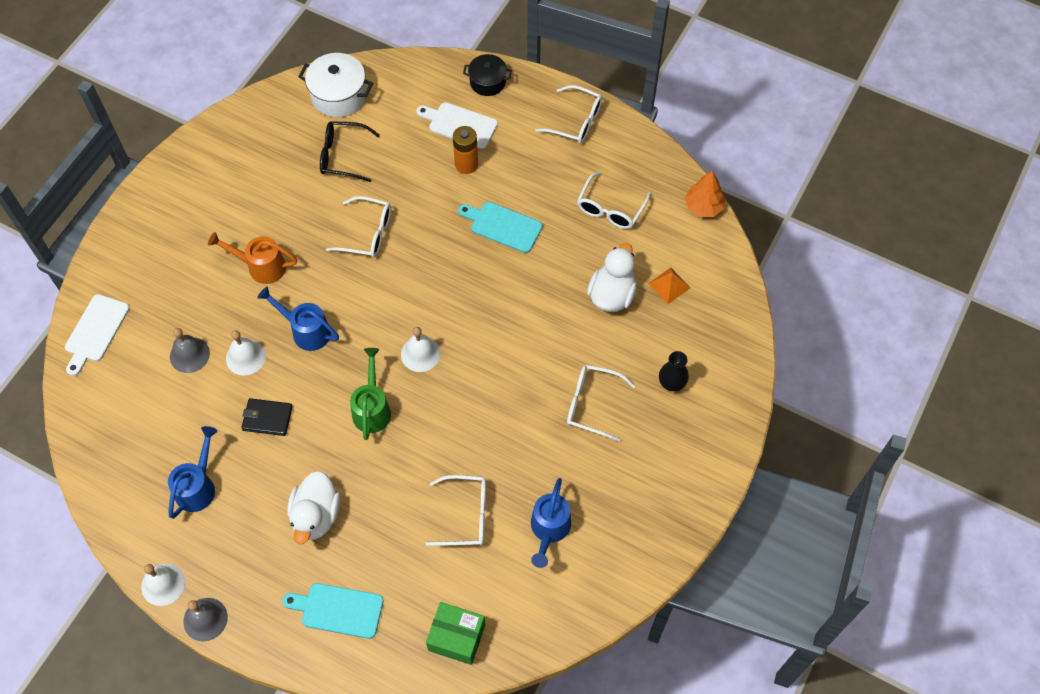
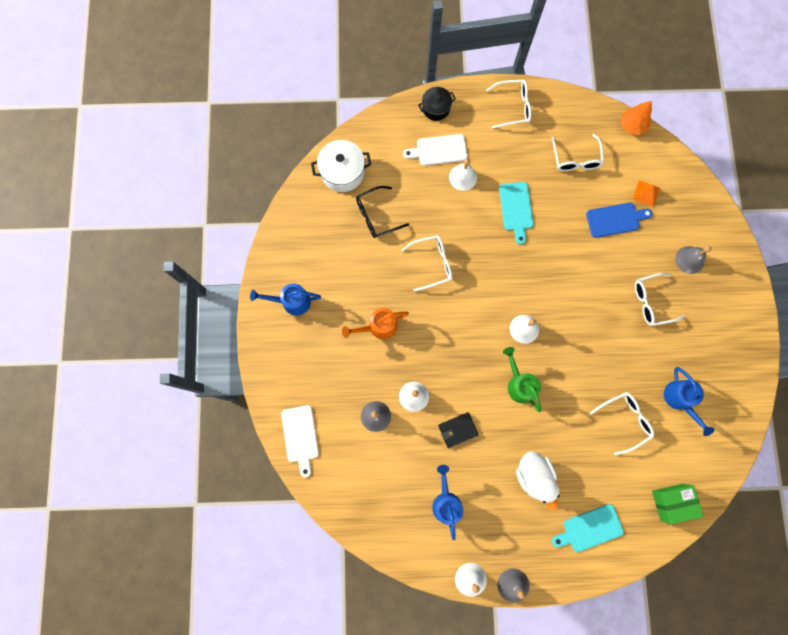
camera: 30 degrees left, 15 degrees up
(306, 330) = (440, 355): blue watering can -> blue watering can (291, 301)
(466, 164) = (463, 177): orange battery -> white bell
(503, 226) = (516, 209): turquoise cutting board -> turquoise cutting board turned 90 degrees counterclockwise
(611, 295) = (615, 219): white duck -> blue cutting board
(671, 383) = (689, 259): black vase -> grey bell

